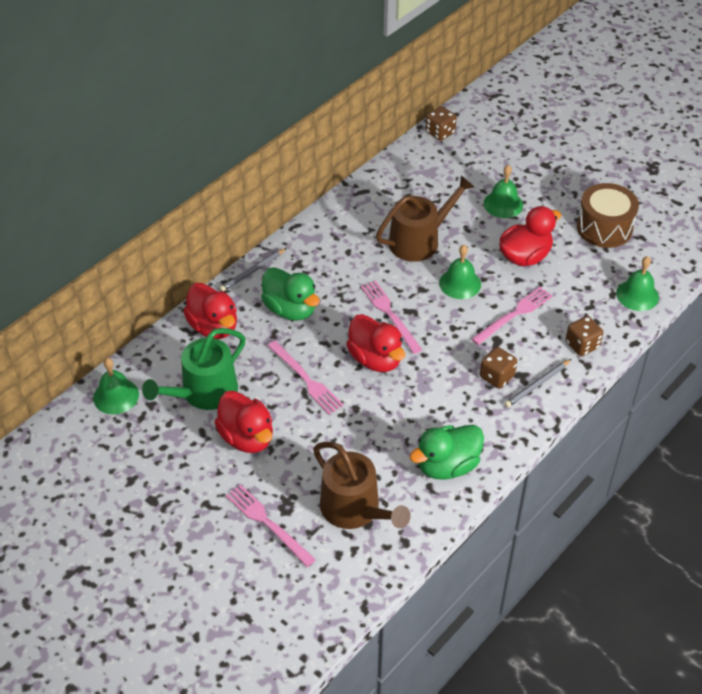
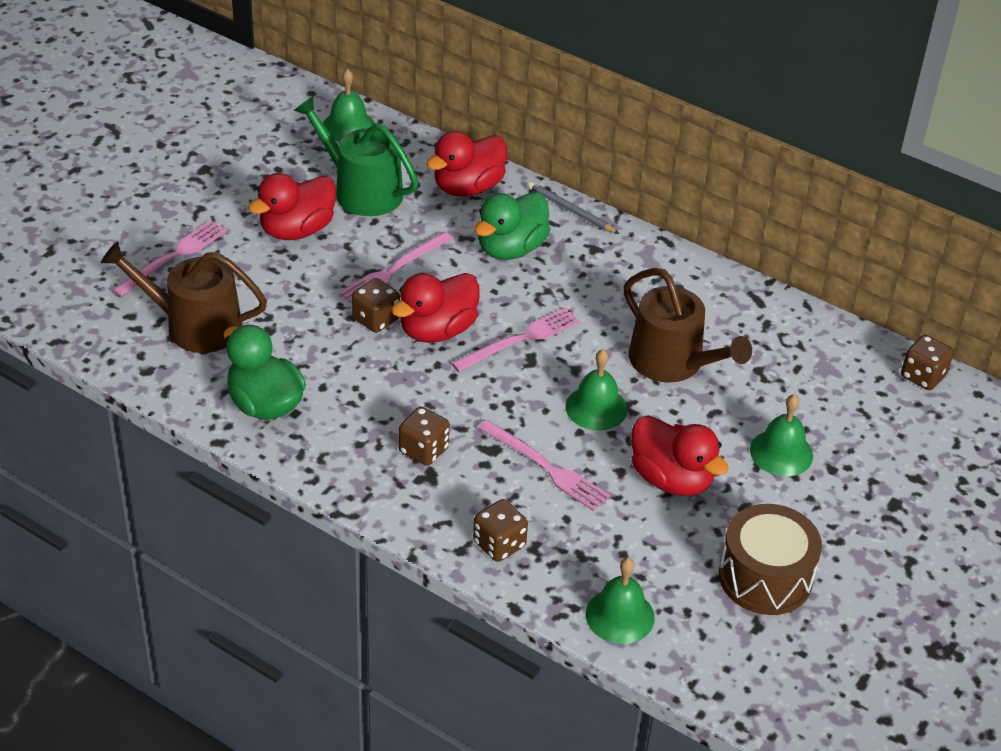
camera: 80 degrees right, 5 degrees down
(355, 509) = (194, 325): brown watering can -> brown watering can turned 60 degrees clockwise
(360, 394) = (376, 319): none -> brown dice
(537, 385) = (414, 493): grey pencil -> none

